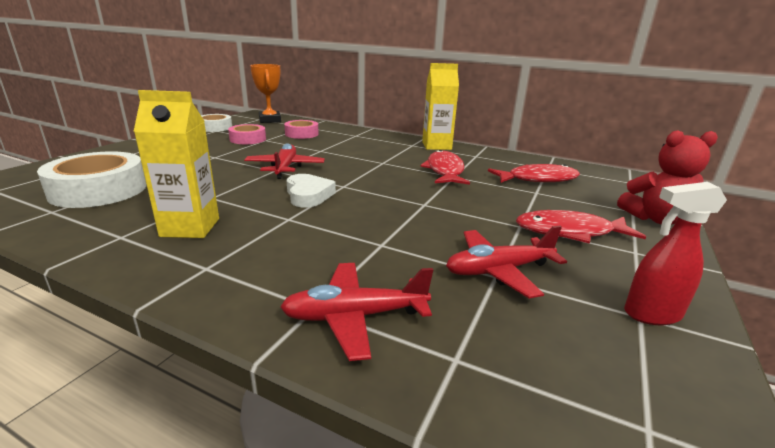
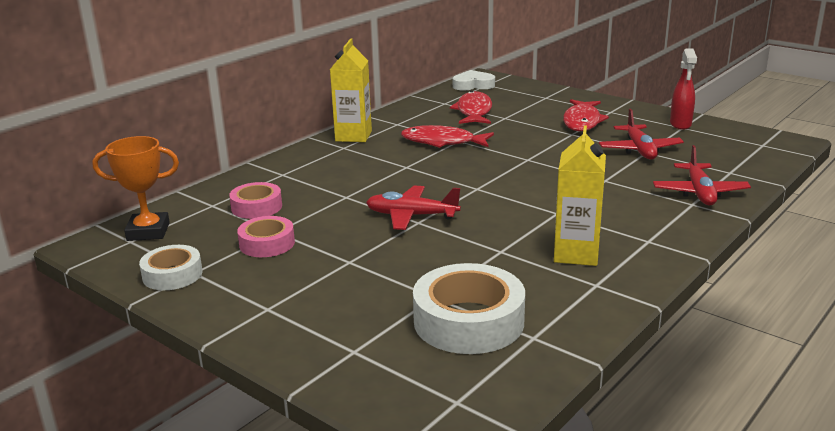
camera: 75 degrees left, 0 degrees up
(308, 195) = (501, 204): white heart -> white heart (473, 85)
(655, 219) = (560, 95): red teddy bear -> none

